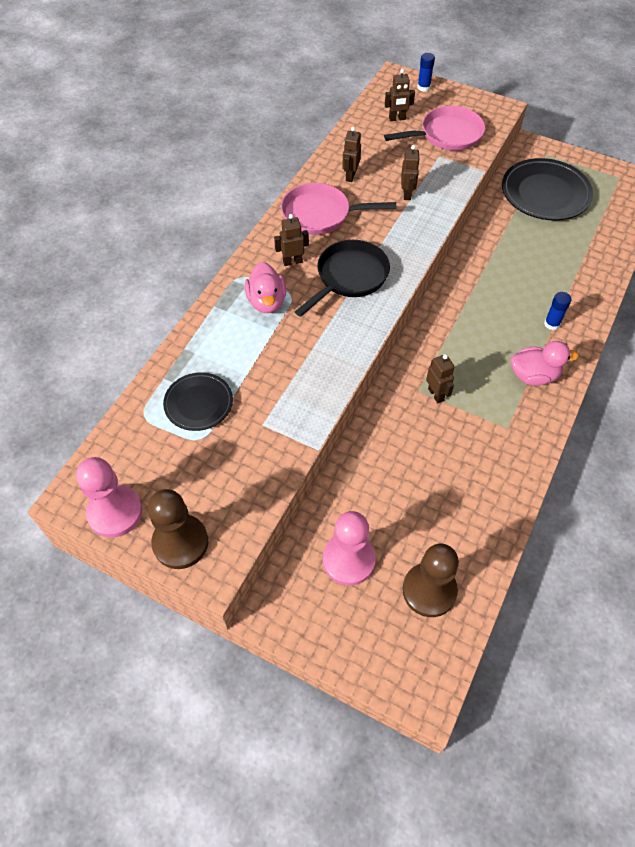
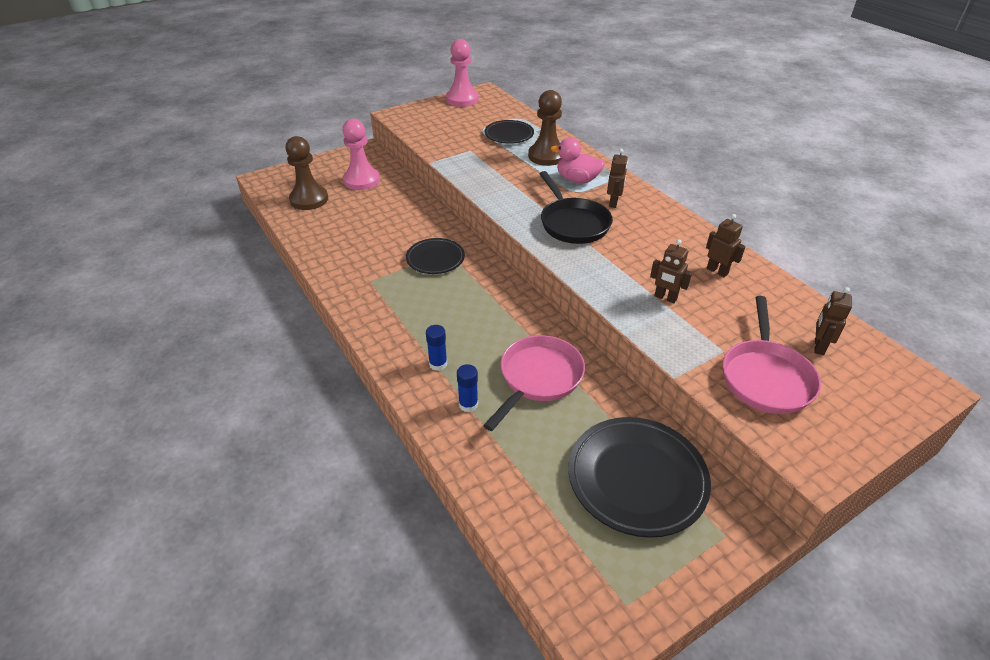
camera: 120 degrees right, 15 degrees down
(180, 542) = (422, 110): brown pawn -> brown pawn (546, 156)
(320, 214) = (666, 235): pink pan -> pink pan (538, 378)
(423, 87) = (894, 404): blue glue stick -> blue glue stick (468, 404)
(436, 394) = (435, 259): brown robot -> black plate
(533, 375) = (397, 320): pink duck -> none

